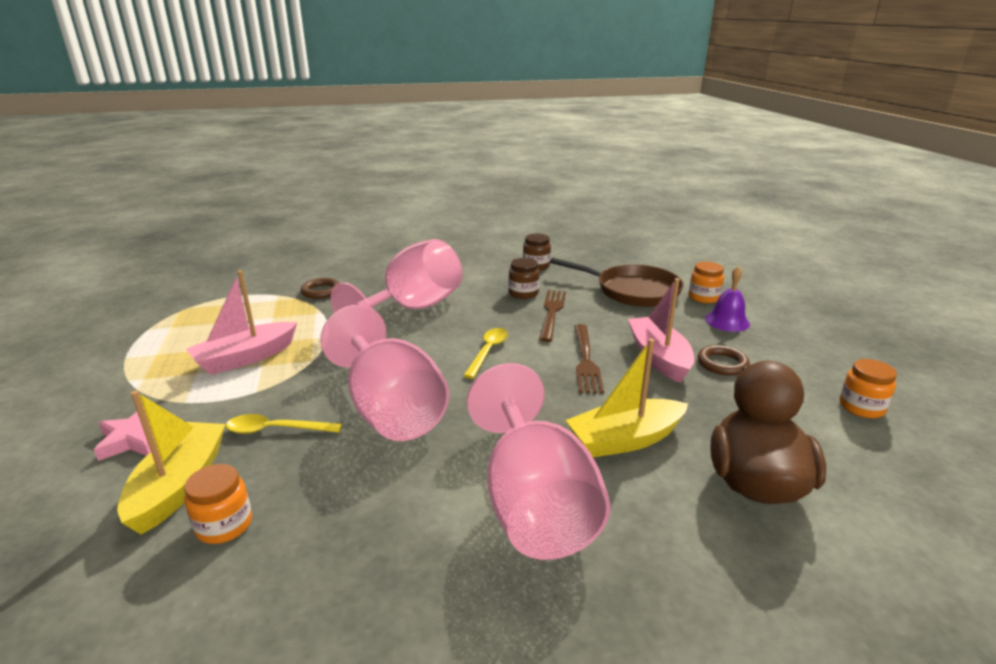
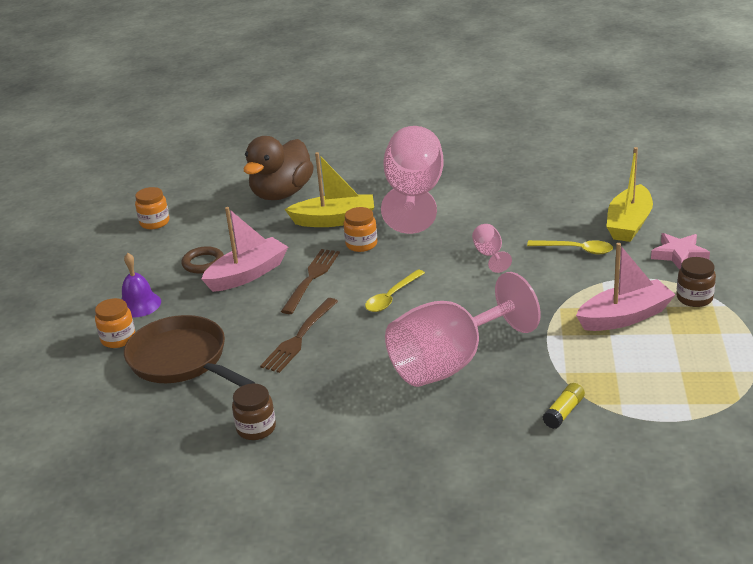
camera: 160 degrees left, 5 degrees up
(224, 525) = (591, 203): orange jar -> orange jar (361, 244)
(321, 291) = (563, 412): brown ring -> yellow glue stick
(390, 410) = (489, 255): pink goblet -> pink goblet, size x0.42
(523, 293) = (310, 373): brown jar -> brown jar (694, 298)
(658, 357) = (247, 274): pink boat -> pink boat turned 135 degrees counterclockwise

